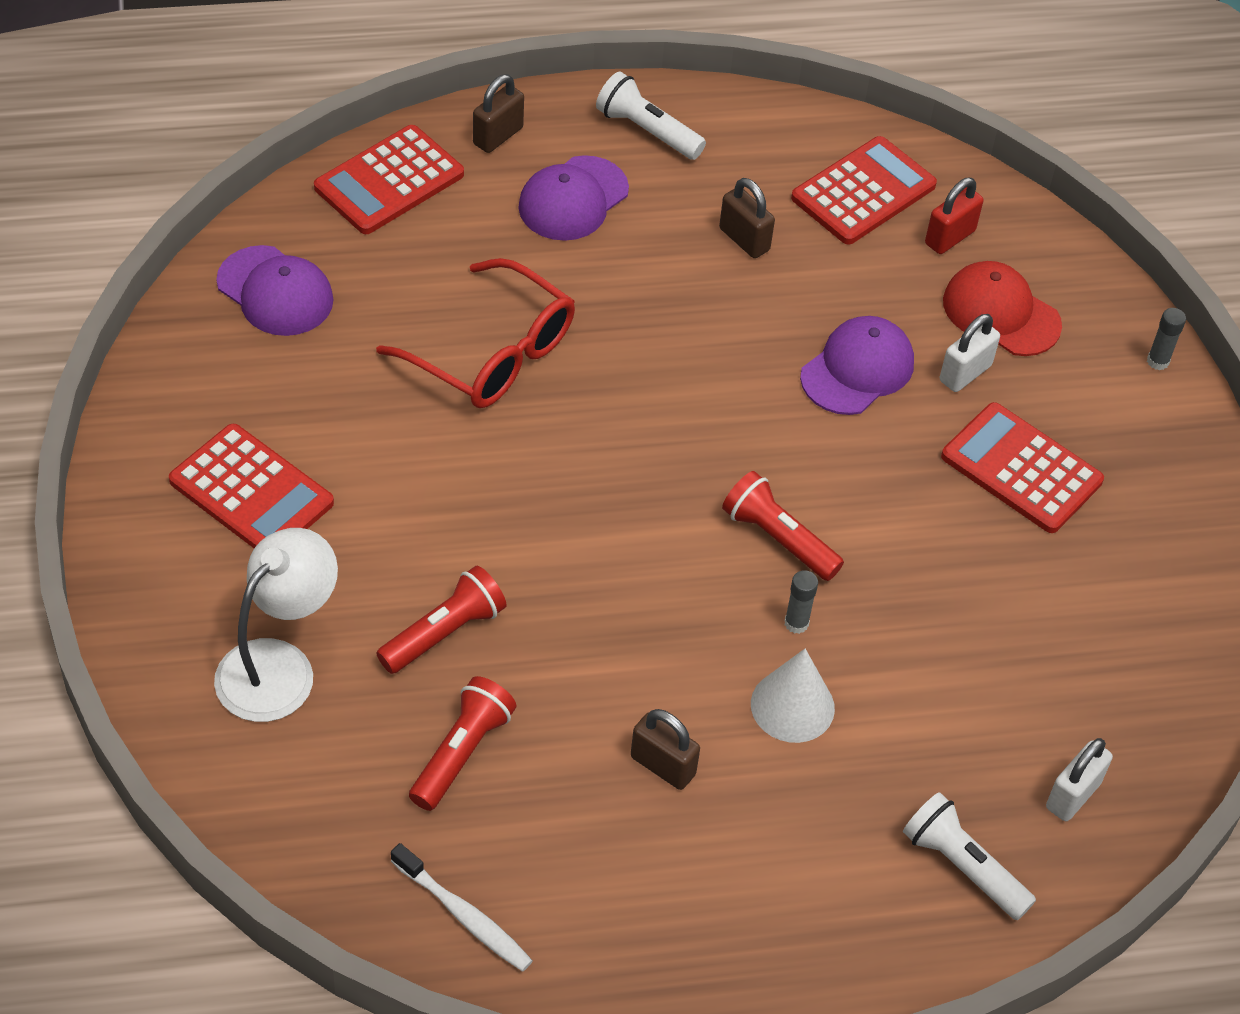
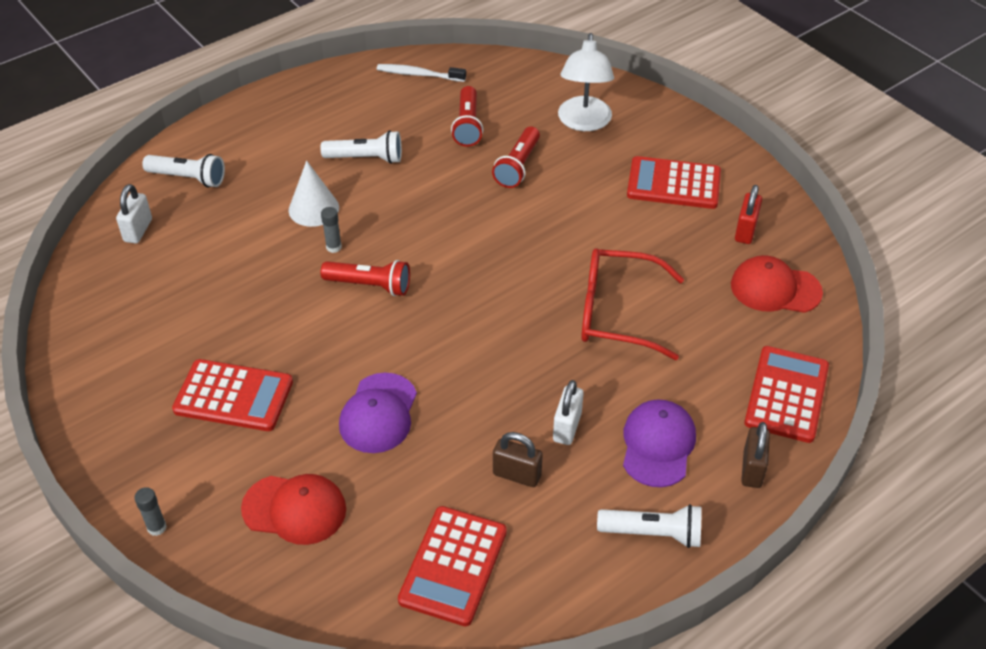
camera: 155 degrees right, 5 degrees down
(275, 292) = (775, 288): purple cap -> red cap
(663, 766) = (366, 158): brown padlock -> white flashlight
(949, 237) = (363, 558): red padlock -> red padlock (745, 231)
(965, 373) = (301, 447): white padlock -> white padlock (567, 427)

